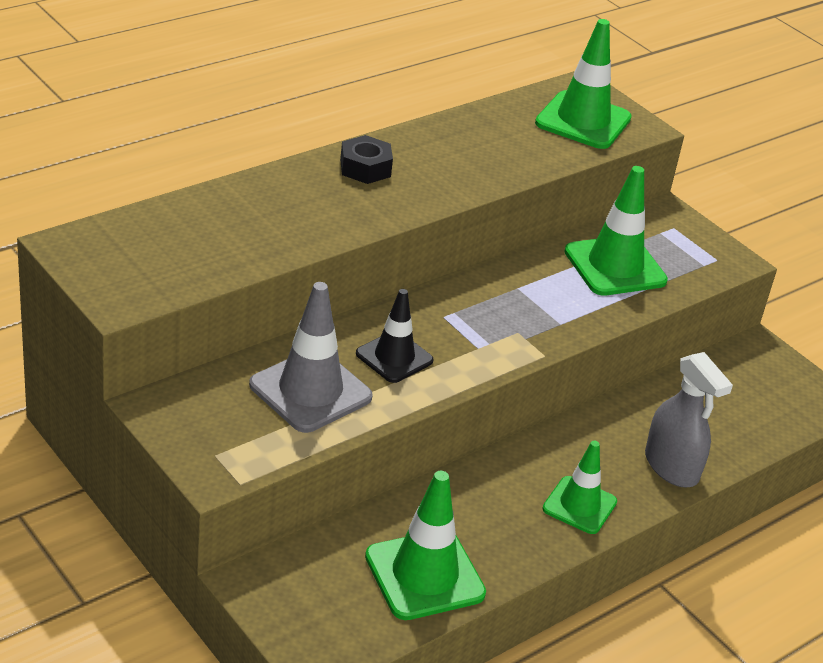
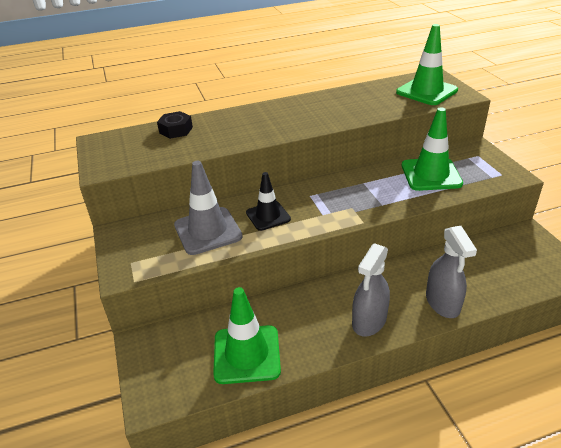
camera: 25 degrees right, 0 degrees up
(365, 168) = (283, 111): black nut -> black nut (176, 130)
(579, 505) = (369, 321): green traffic cone -> grey spray bottle

